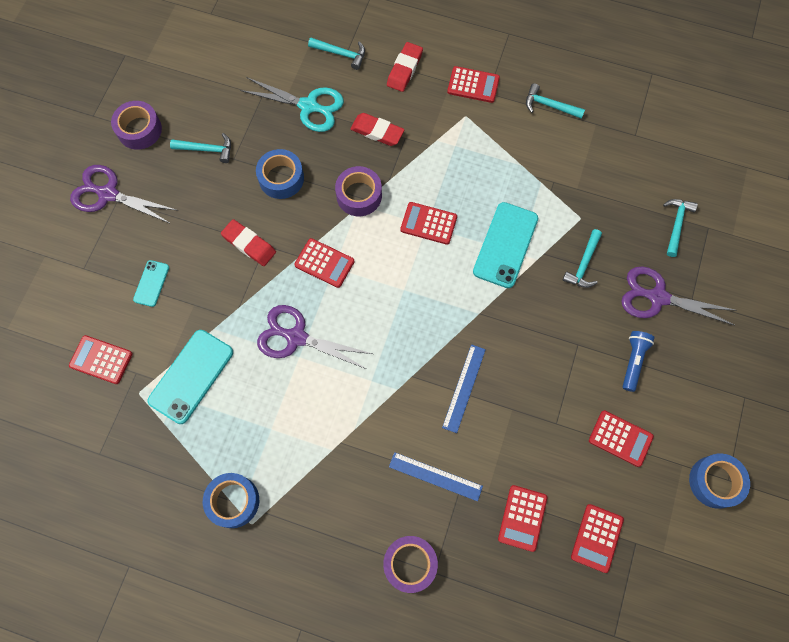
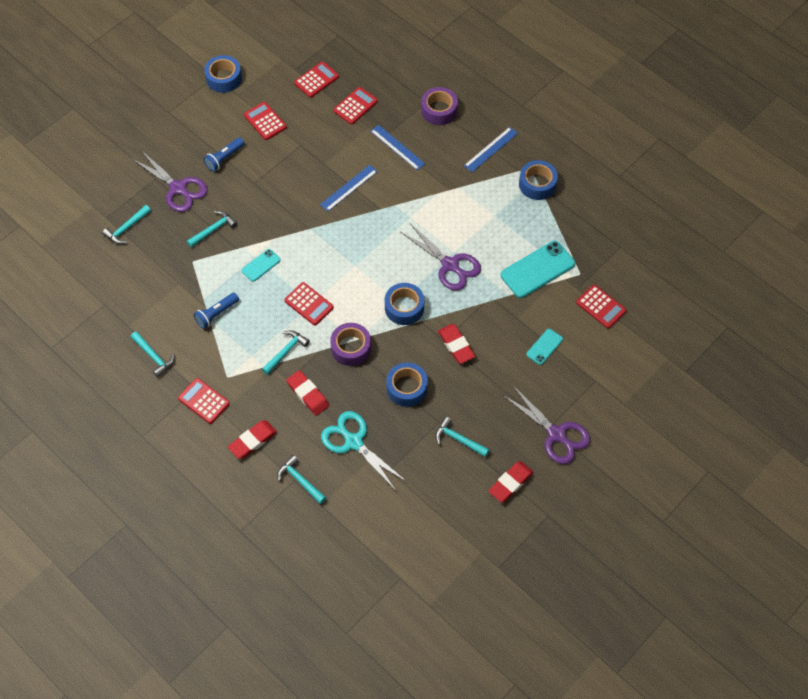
camera: 155 degrees left, 10 degrees down
(139, 130) = (510, 483): purple tape -> red eraser
(314, 530) = (491, 149): none -> blue ruler
(324, 263) = (404, 307): red calculator -> blue tape
(423, 164) = (286, 351): none -> turquoise hammer
(505, 245) = (261, 265): turquoise phone -> turquoise phone, size x0.53
(517, 172) = (216, 314): none -> blue flashlight

